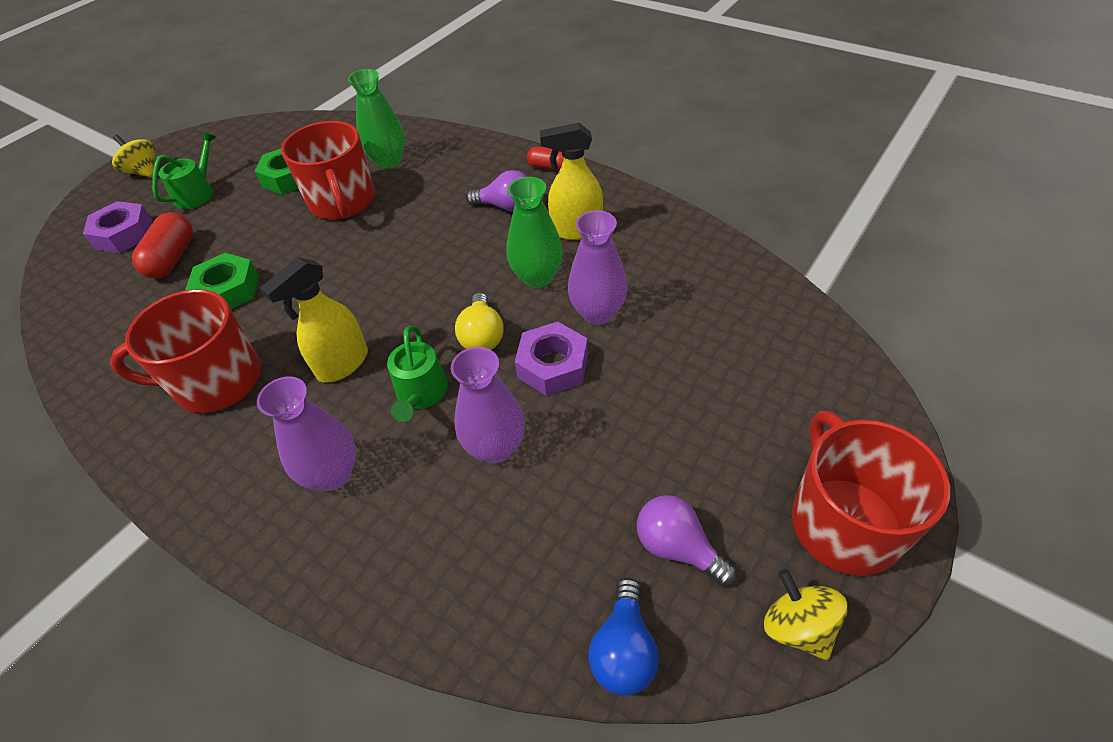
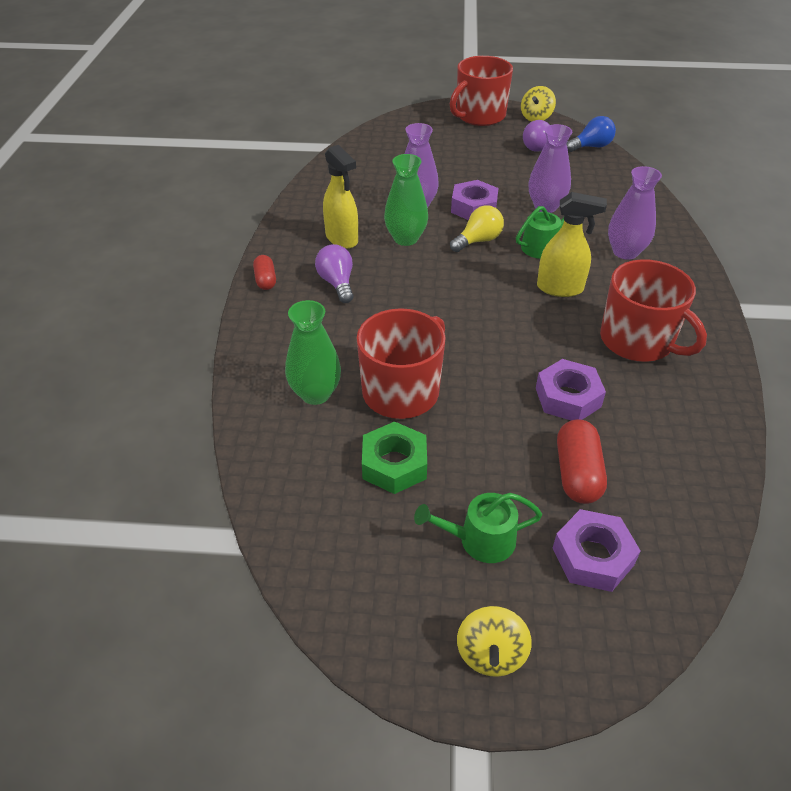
camera: 125 degrees left, 5 degrees down
(172, 258) = (577, 473): red capsule -> red capsule turned 60 degrees counterclockwise
(228, 290) = (568, 397): green nut -> purple nut

